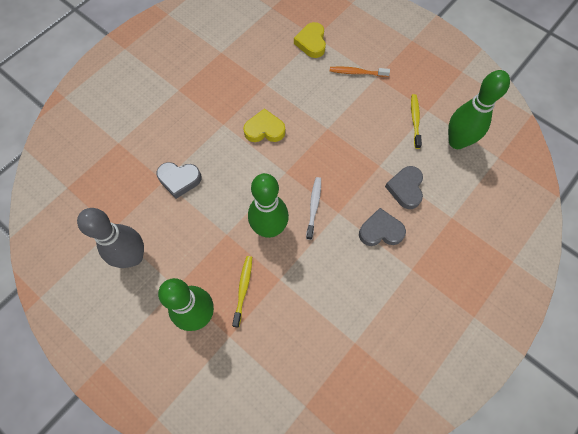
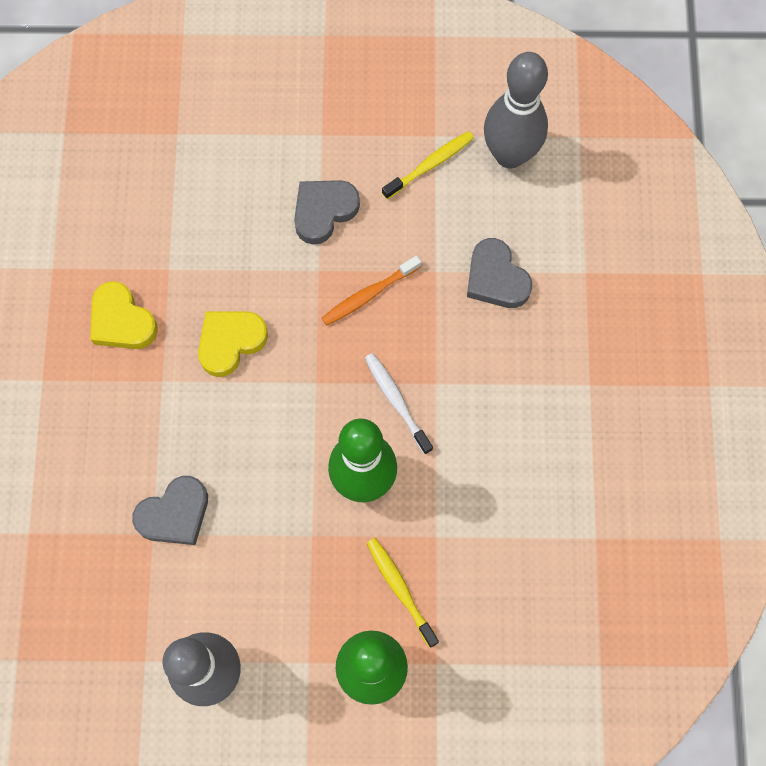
camera: 40 degrees left, 5 degrees up
(311, 42) = (179, 149): yellow heart -> yellow heart (122, 321)
(357, 73) = (288, 149): orange toothbrush -> orange toothbrush (369, 294)
(380, 231) = (511, 364): grey heart -> grey heart (324, 211)
(415, 120) = (429, 165): yellow toothbrush -> yellow toothbrush turned 90 degrees clockwise
(457, 142) = (510, 155): green bowling pin -> grey bowling pin

